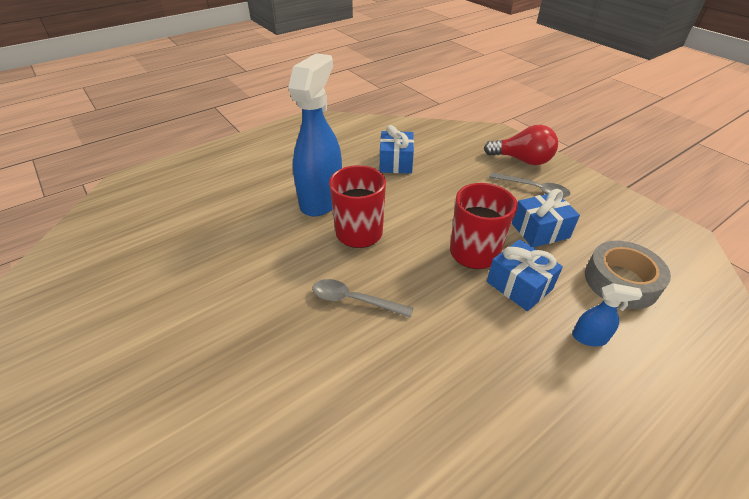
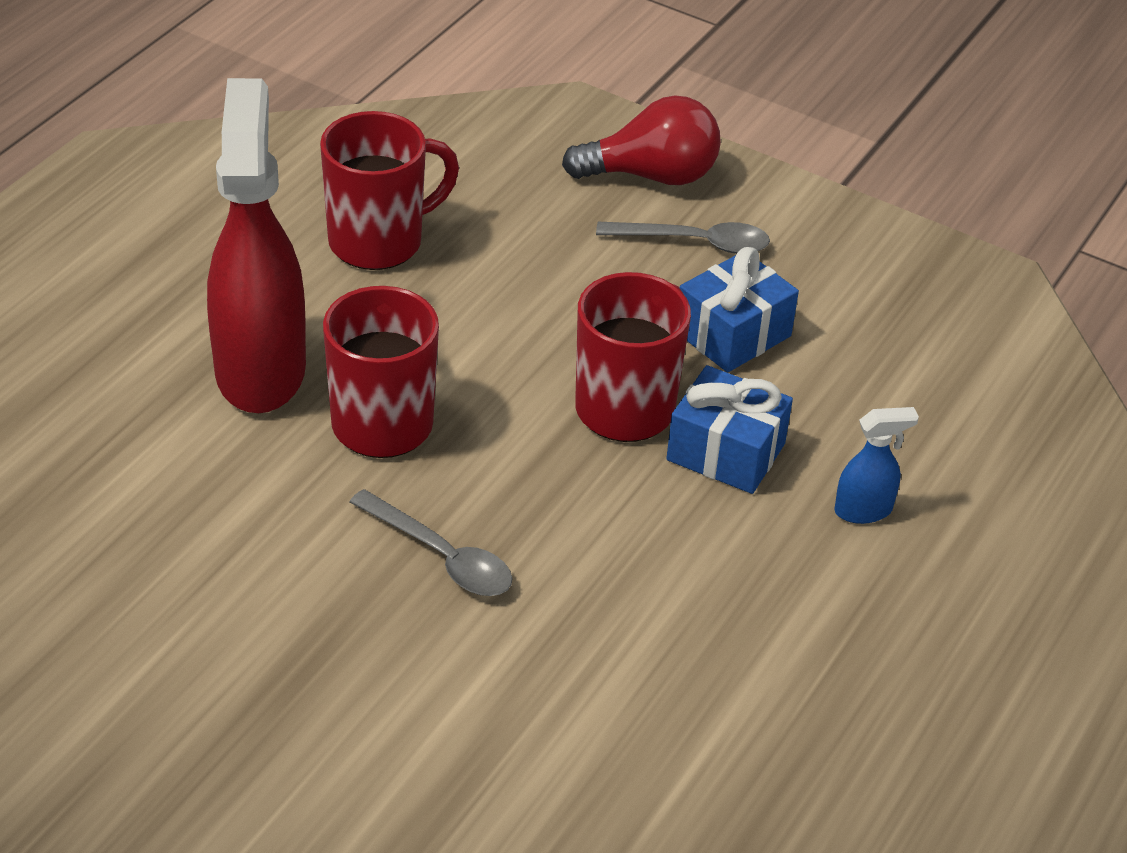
camera: 25 degrees left, 0 degrees up
(322, 199) = (260, 370): blue spray bottle -> red spray bottle
(354, 300) = (441, 556): grey spoon -> grey spoon turned 135 degrees counterclockwise
(396, 162) = (379, 241): blue gift -> red mug
(621, 281) = (895, 399): grey tape -> none

